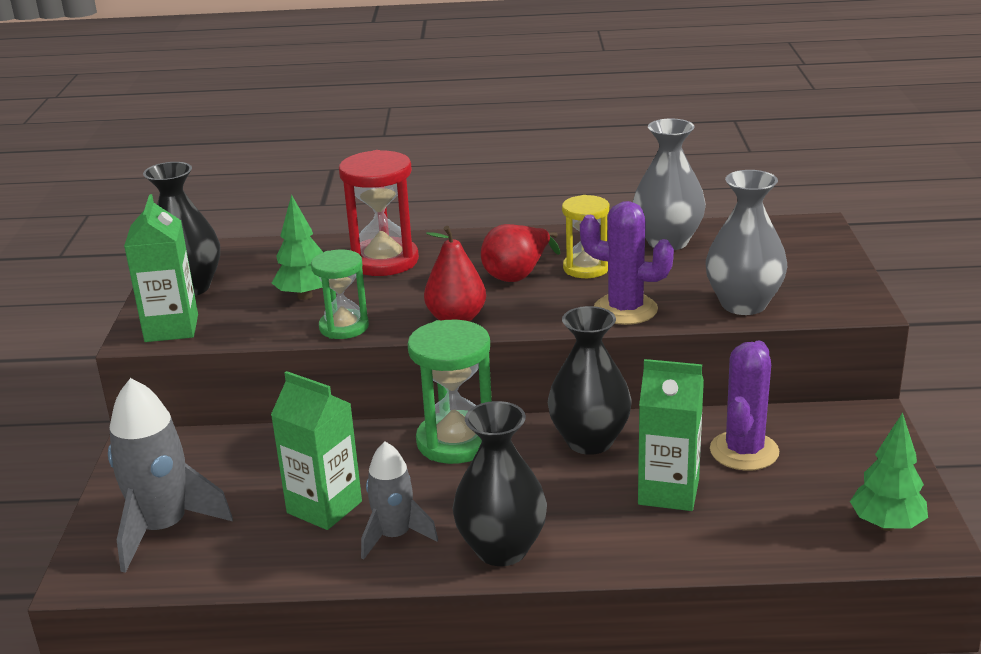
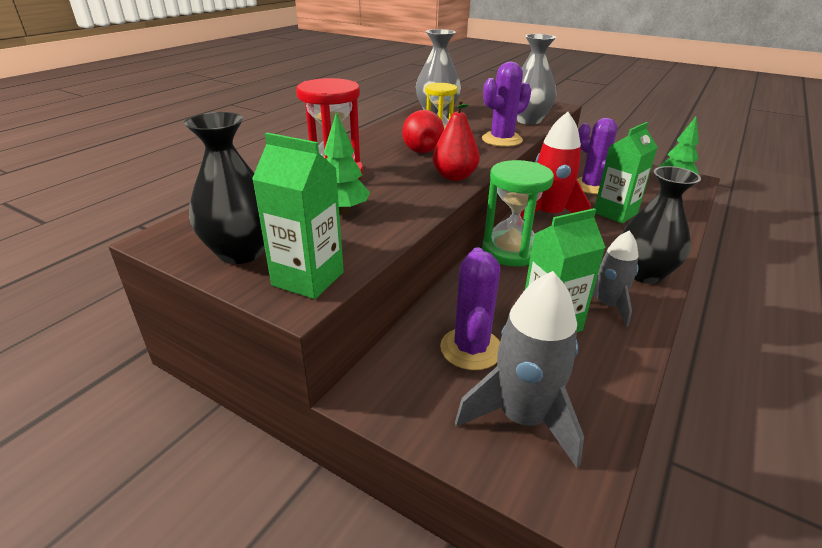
camera: 60 degrees left, 5 degrees up
(241, 474) = (471, 349): none -> purple cactus
(344, 327) = (416, 210): green hourglass -> none
(589, 441) = (548, 215): black vase -> red rocket

